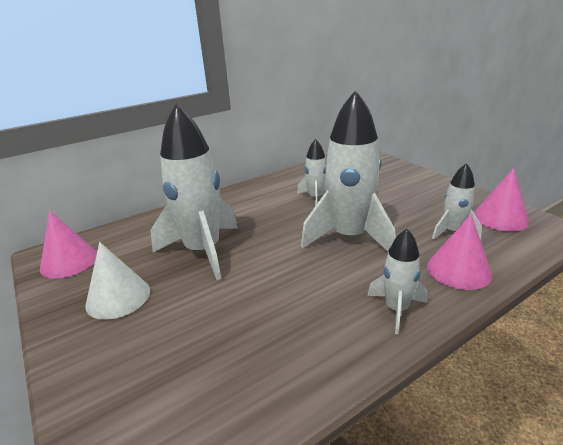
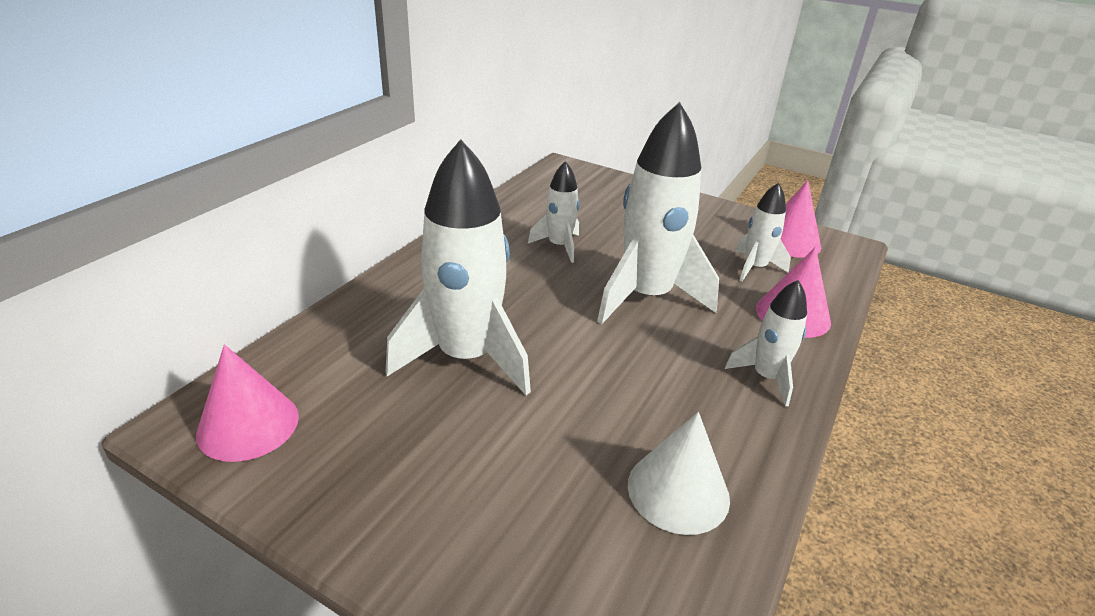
camera: 30 degrees left, 5 degrees up
(118, 297) = (399, 458): white cone -> white cone (678, 491)

